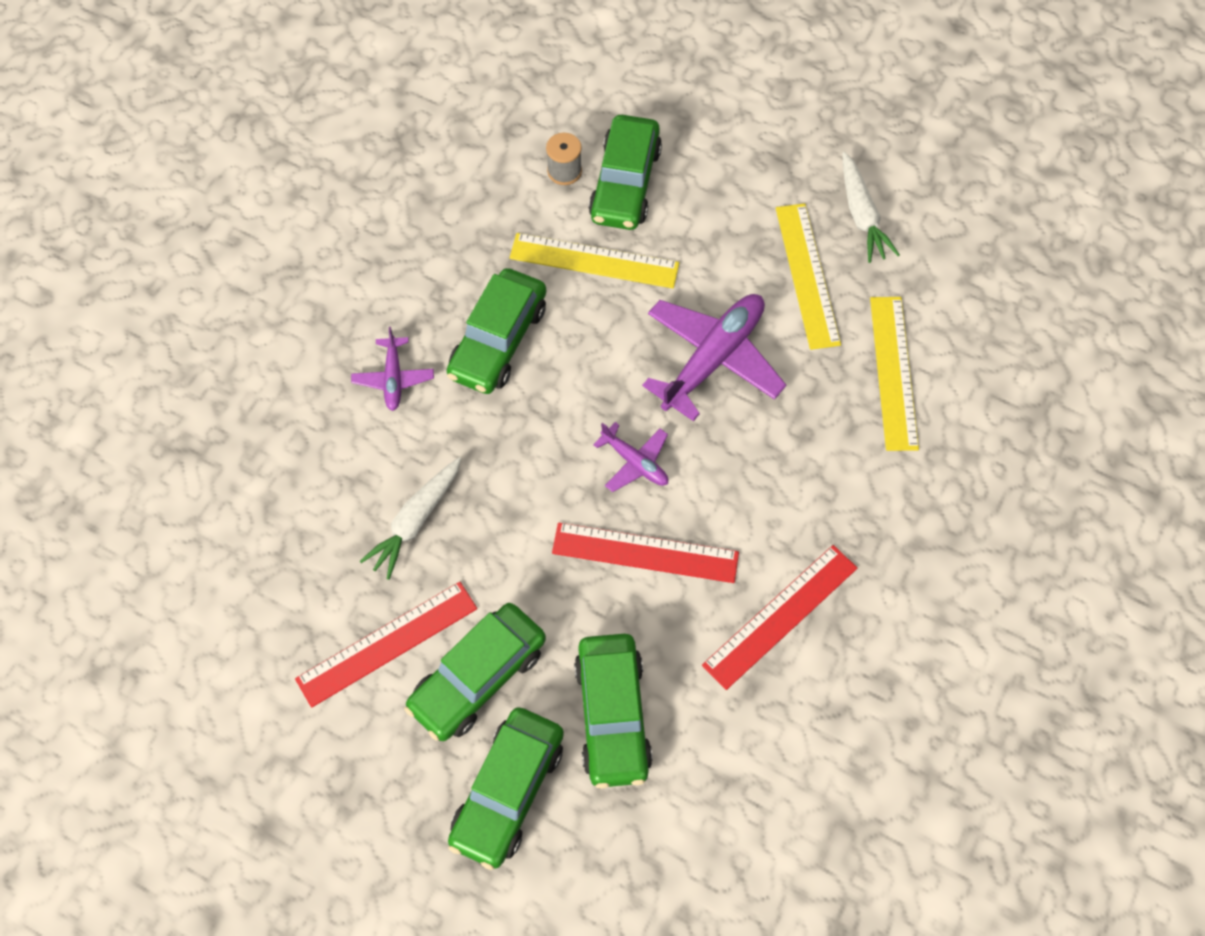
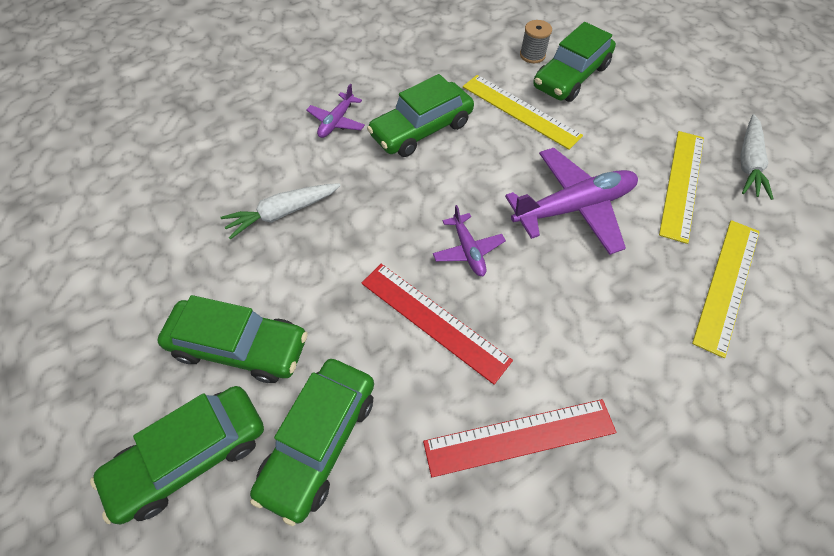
camera: 30 degrees right, 5 degrees down
(387, 643) = (198, 285): red ruler -> none
(478, 678) = (240, 346): green car -> green car turned 150 degrees counterclockwise

